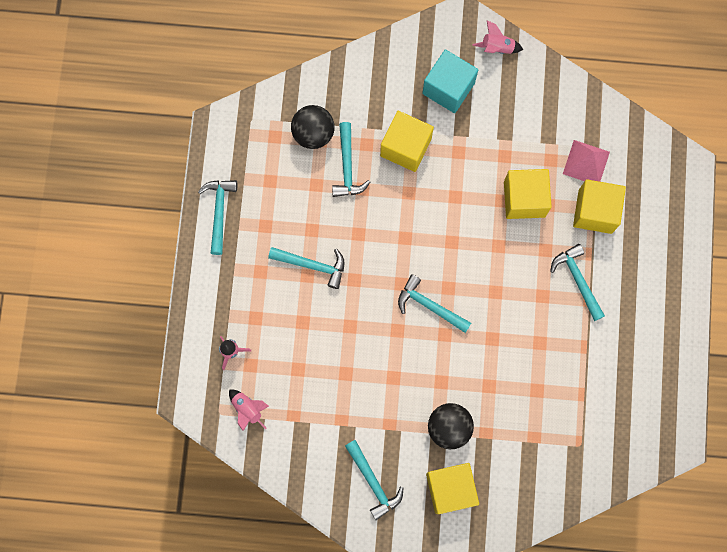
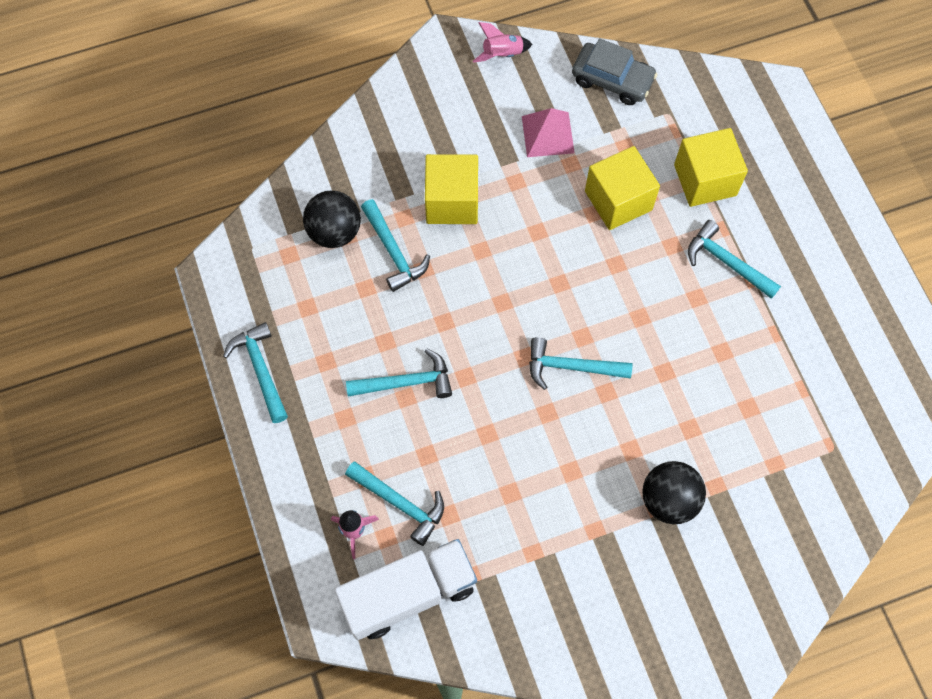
camera: 25 degrees left, 10 degrees down
(248, 409) = (408, 594): pink rocket -> white truck
(373, 482) = (611, 611): turquoise hammer -> turquoise hammer (400, 503)
(448, 88) = (469, 118): turquoise cube -> none
(450, 489) = (710, 574): yellow cube -> none
(568, 104) = (612, 80): none -> grey car
(586, 162) = (666, 133): pink pyramid -> pink pyramid (548, 134)

